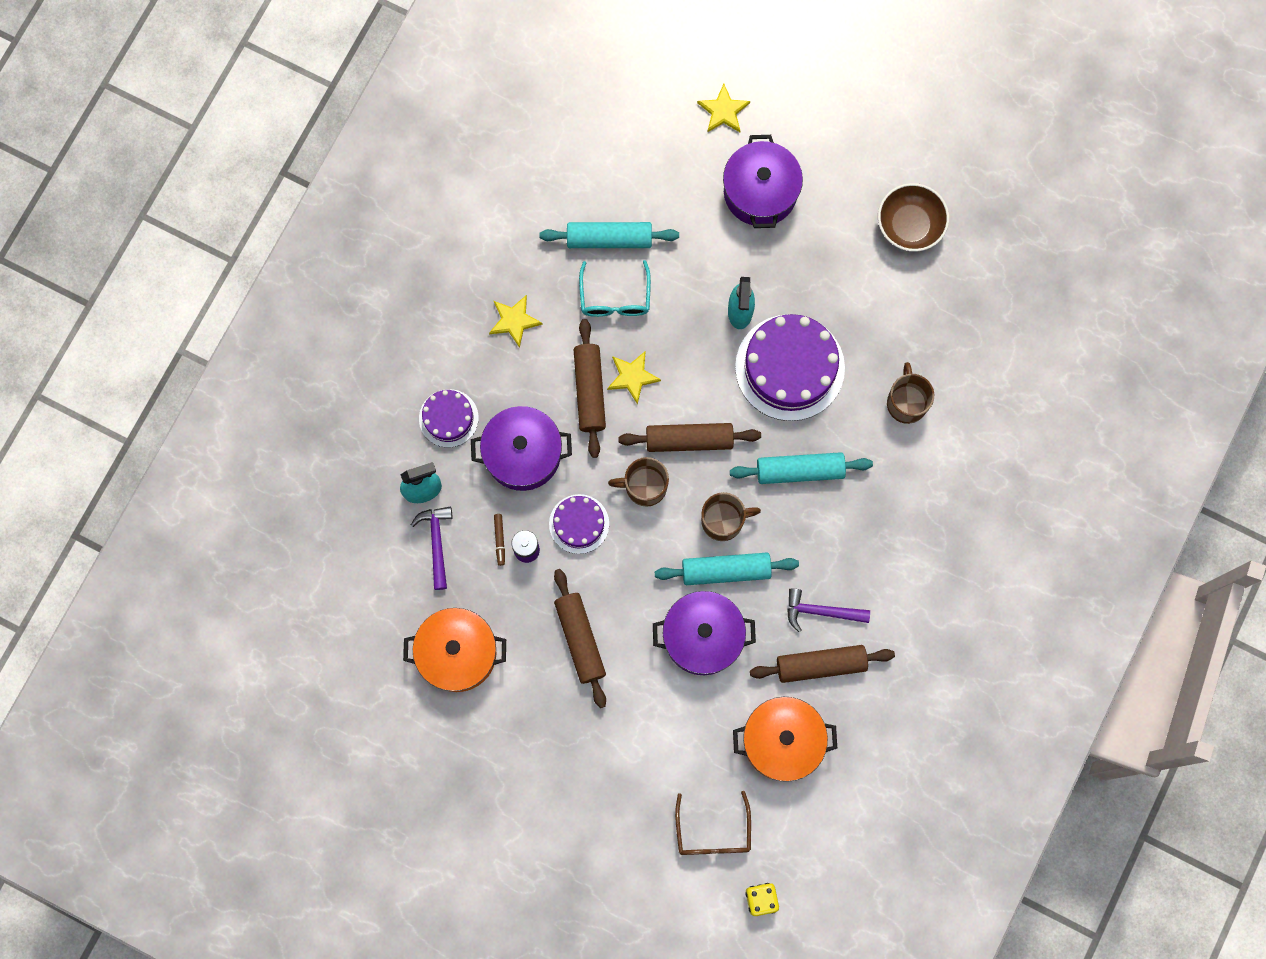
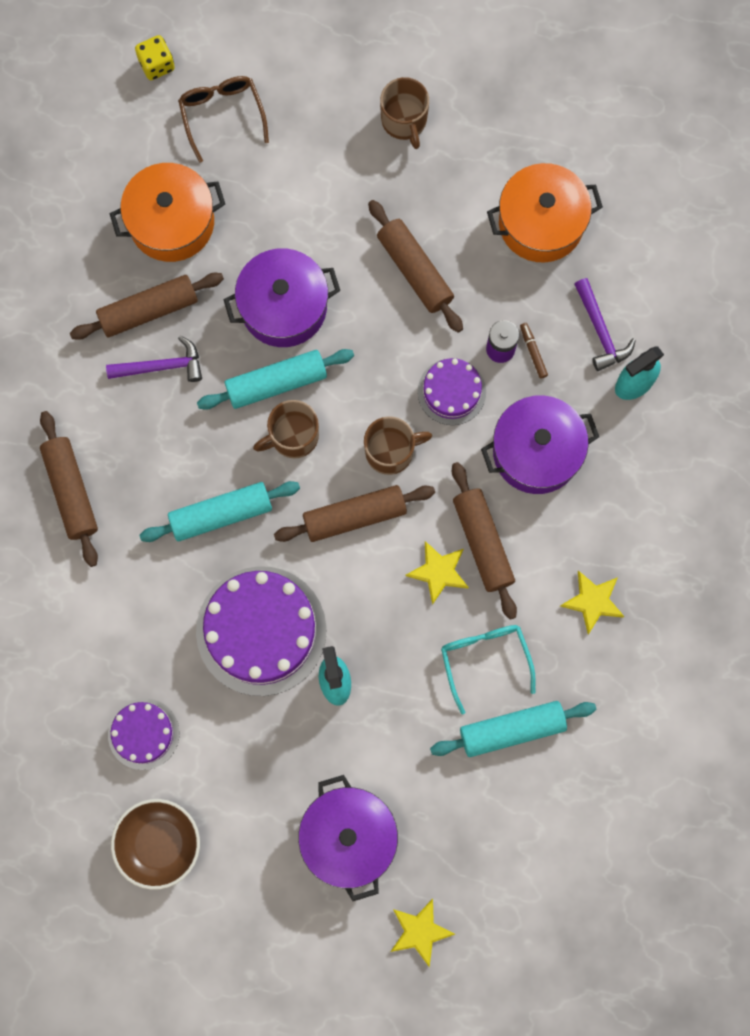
camera: 165 degrees right, 0 degrees up
(448, 418) = (631, 470): purple cake -> purple cake (143, 734)
(906, 402) = (117, 625): brown mug -> brown mug (404, 121)
(921, 523) = (71, 491): none -> brown rolling pin

